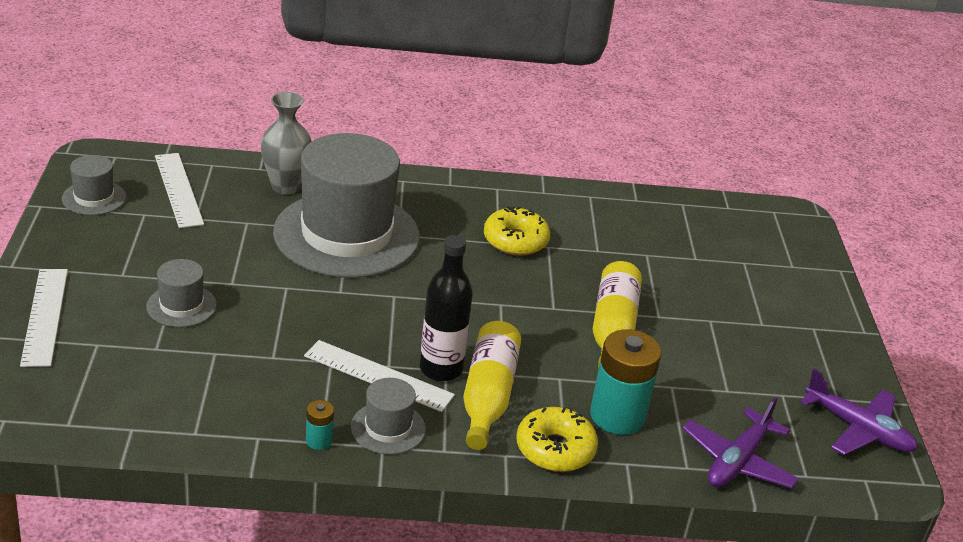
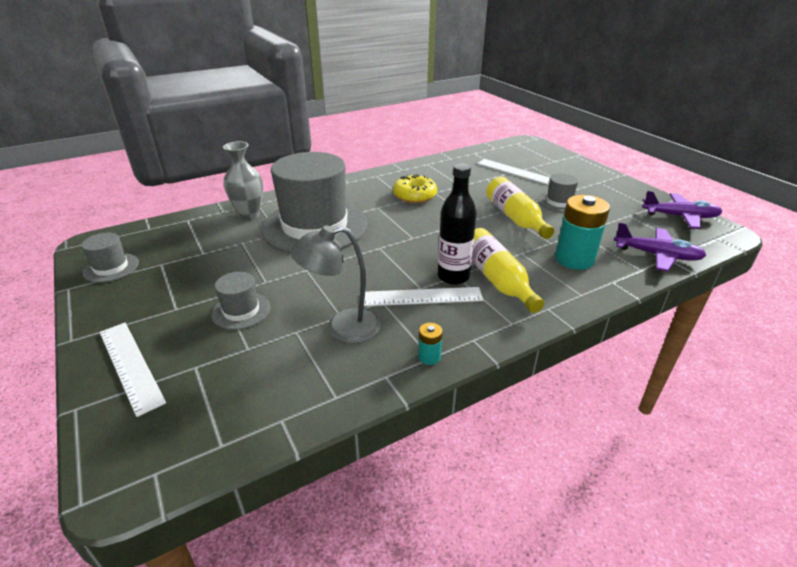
camera: 25 degrees left, 0 degrees up
(178, 189) = (174, 241): white ruler -> white ruler (514, 171)
(262, 370) = (342, 328): none -> grey lamp
(388, 428) = (463, 326): grey hat -> grey hat (559, 202)
(555, 449) = (568, 292): yellow donut -> none
(737, 461) = (657, 255): purple plane -> purple plane turned 75 degrees counterclockwise

